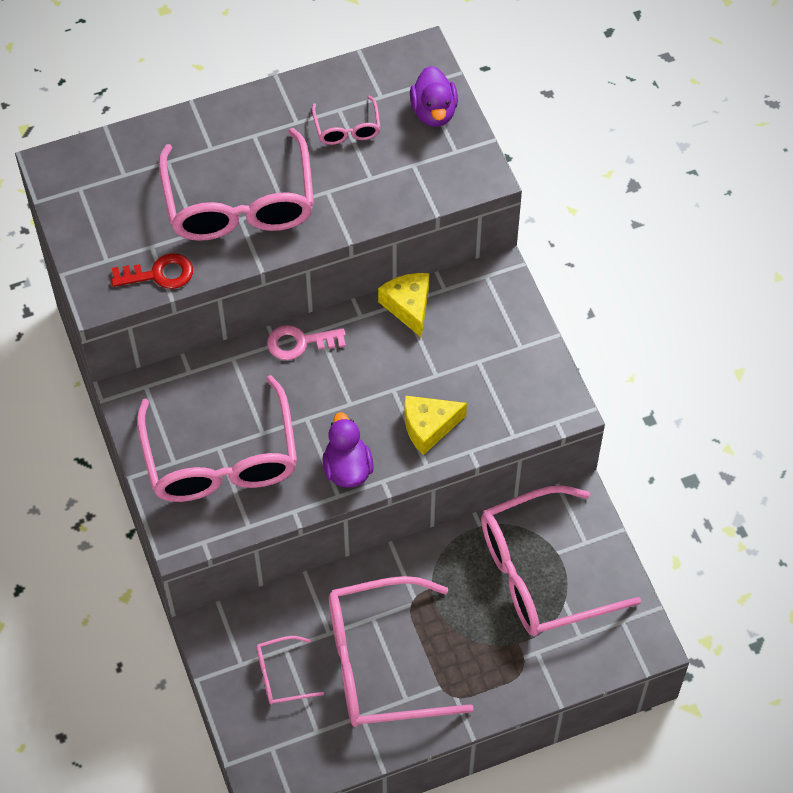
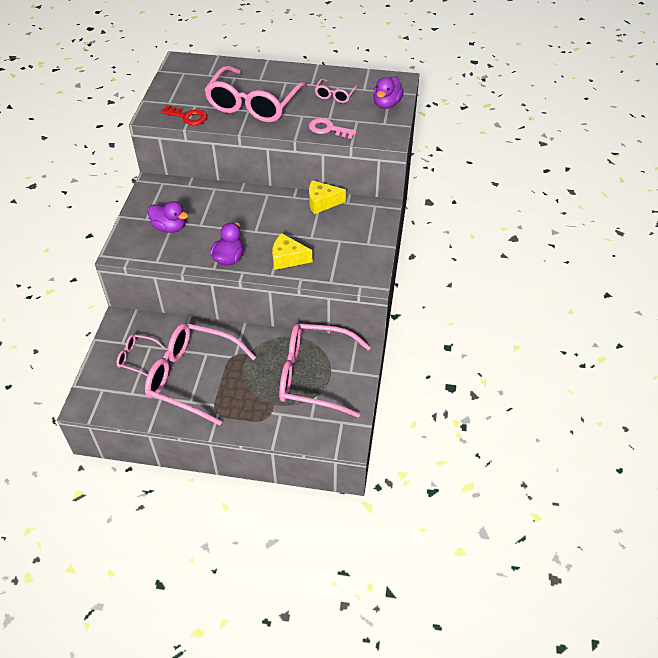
camera: 30 degrees right, 10 degrees down
(221, 459) = (169, 227): pink glasses -> purple duck
(300, 343) = (253, 195): pink key -> pink key (328, 129)
(408, 306) = (322, 202): yellow cheese -> yellow cheese turned 105 degrees counterclockwise

